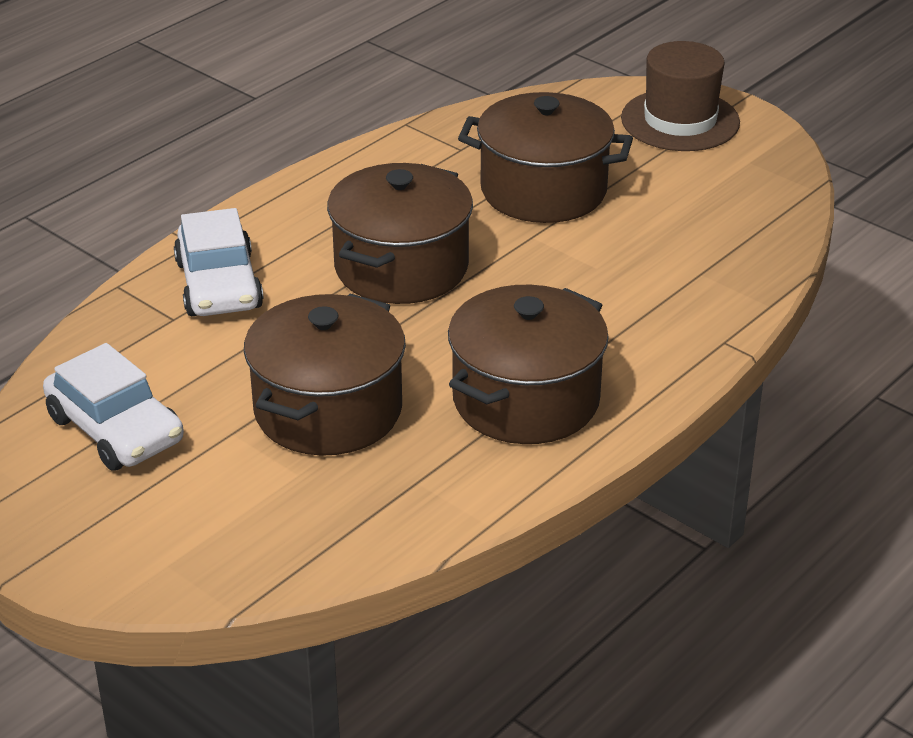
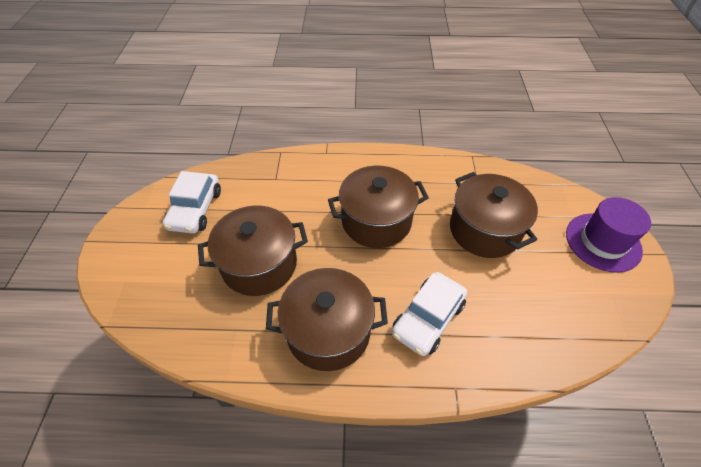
camera: 50 degrees right, 15 degrees up
(218, 285) = (308, 177): white car -> white car (428, 318)
(680, 120) = (603, 242): brown hat -> purple hat

